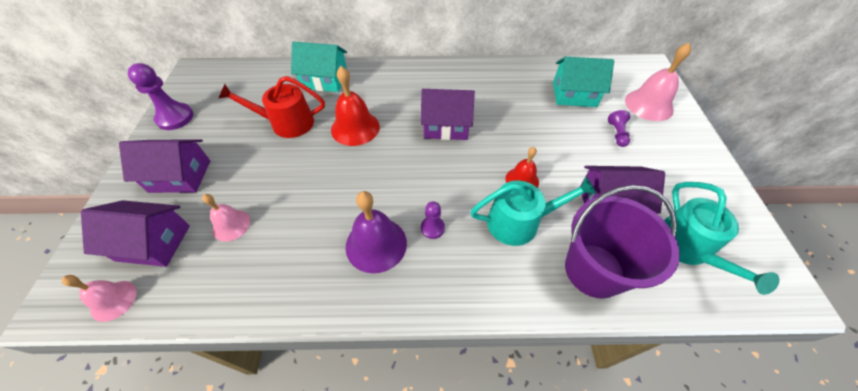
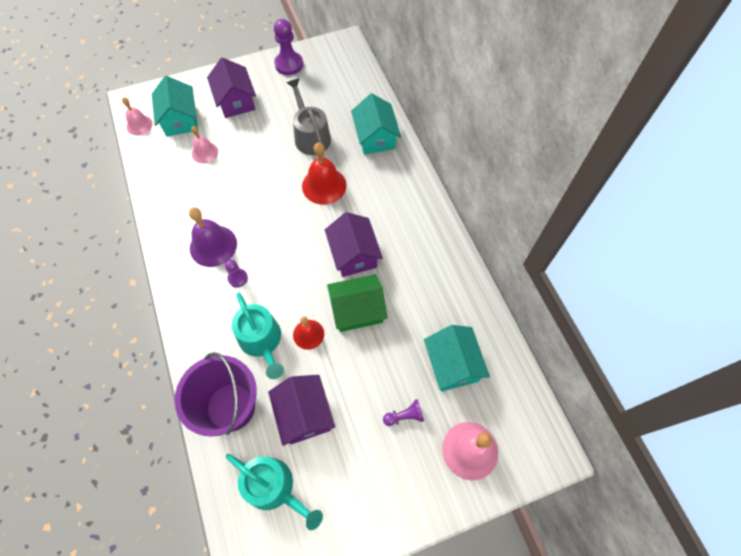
camera: 70 degrees right, 10 degrees up
(153, 243) = (180, 119): purple house -> turquoise house
(287, 123) = (311, 136): red watering can -> grey watering can
(506, 138) = (357, 310): none -> green house
(687, 248) = (274, 488): turquoise watering can -> turquoise watering can turned 120 degrees counterclockwise

